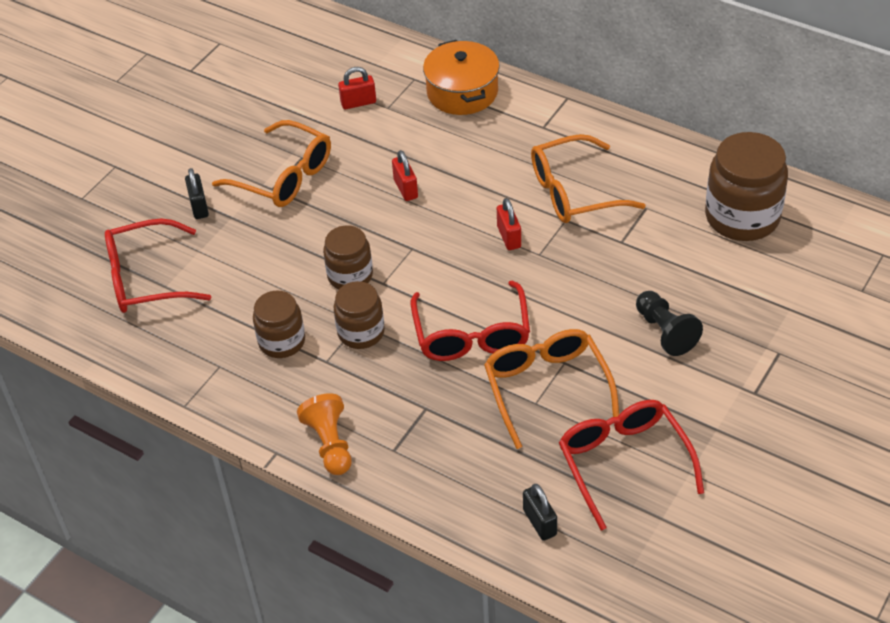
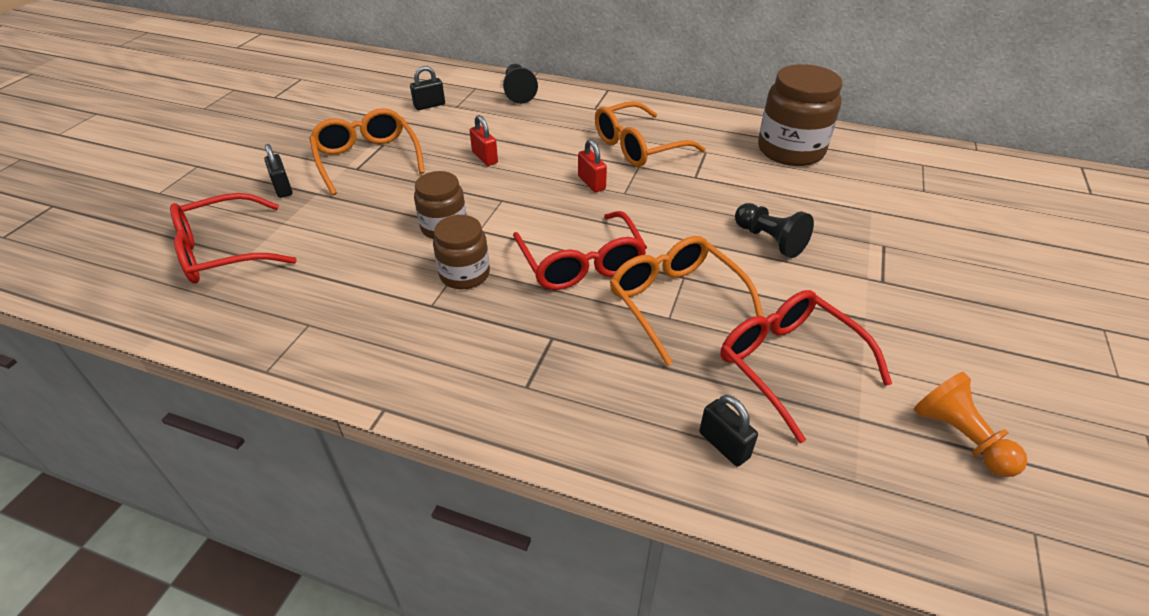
camera: 15 degrees left, 5 degrees down
(282, 341) = (379, 292): brown jar -> none
(284, 176) = (367, 159): orange glasses -> orange glasses turned 135 degrees counterclockwise
(330, 444) = (449, 390): orange pawn -> orange pawn (959, 437)
(358, 103) = (429, 105): red padlock -> black padlock
(462, 92) = (518, 92): orange pot -> black pawn

